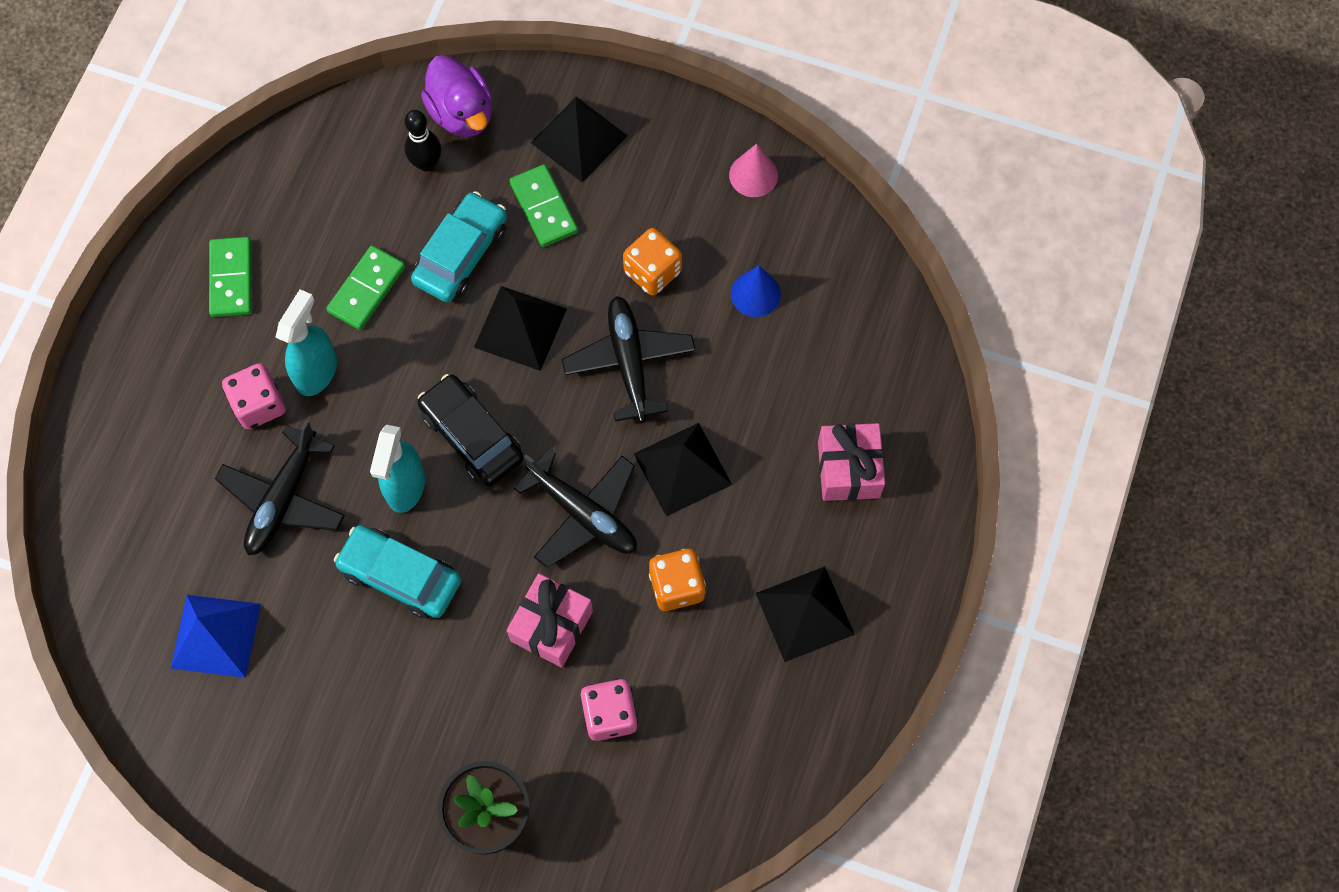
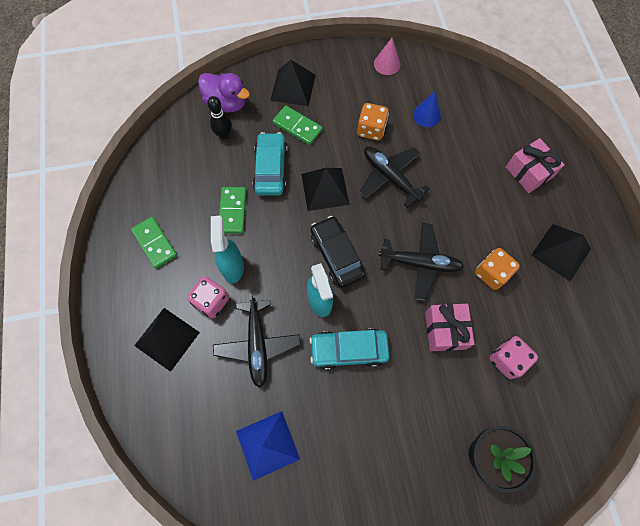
camera: 30 degrees left, 0 degrees up
(472, 436) = (337, 255): black car -> black car turned 45 degrees clockwise
(682, 469) = (452, 214): black pyramid -> black pyramid (167, 338)

